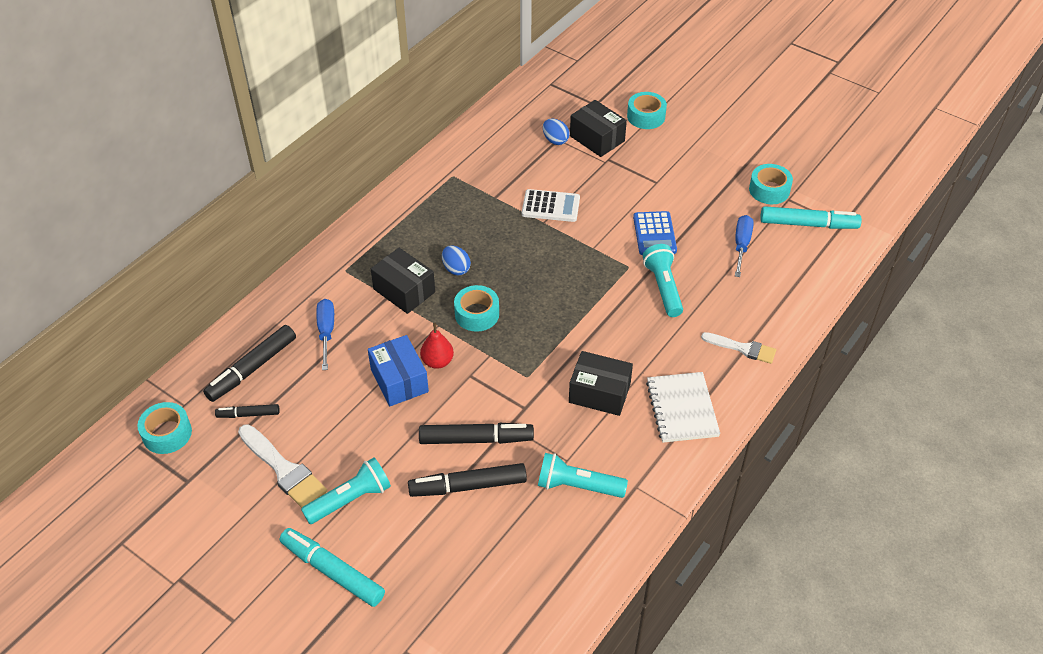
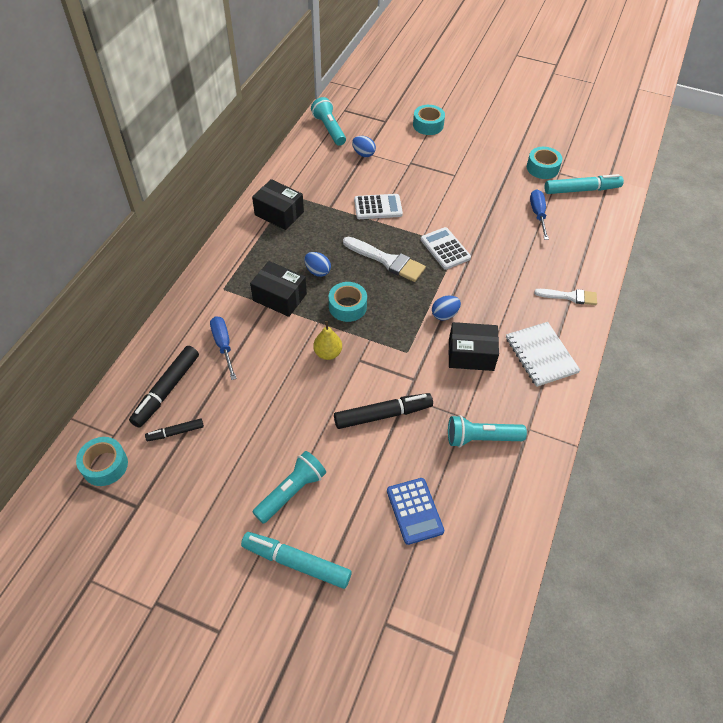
camera: 15 degrees left, 5 degrees up
(283, 469) = (223, 477): white brush -> white brush (387, 260)
(399, 380) = (300, 376): blue box -> none
(437, 361) = (328, 353): red pear -> yellow pear
(468, 486) = (390, 458): black marker -> none
(585, 343) = (444, 315): none -> blue egg
(597, 138) = (396, 148): black box -> black box (279, 213)
(613, 268) = (445, 249): none -> white calculator
(654, 234) = (468, 216): blue calculator -> blue calculator (414, 511)
(663, 287) = (490, 258): turquoise flashlight -> turquoise flashlight (329, 129)

